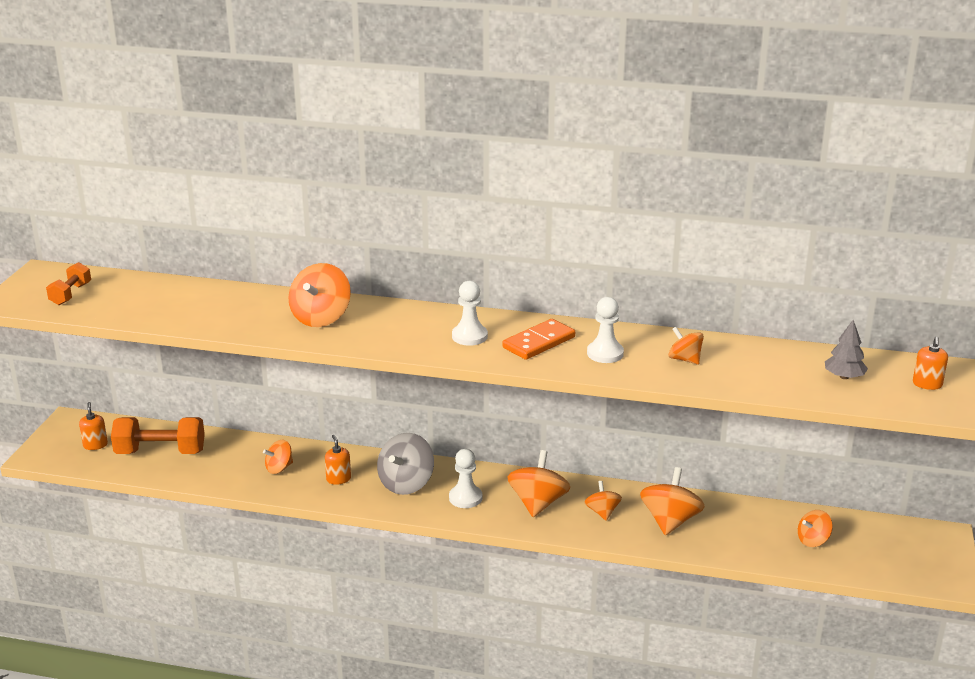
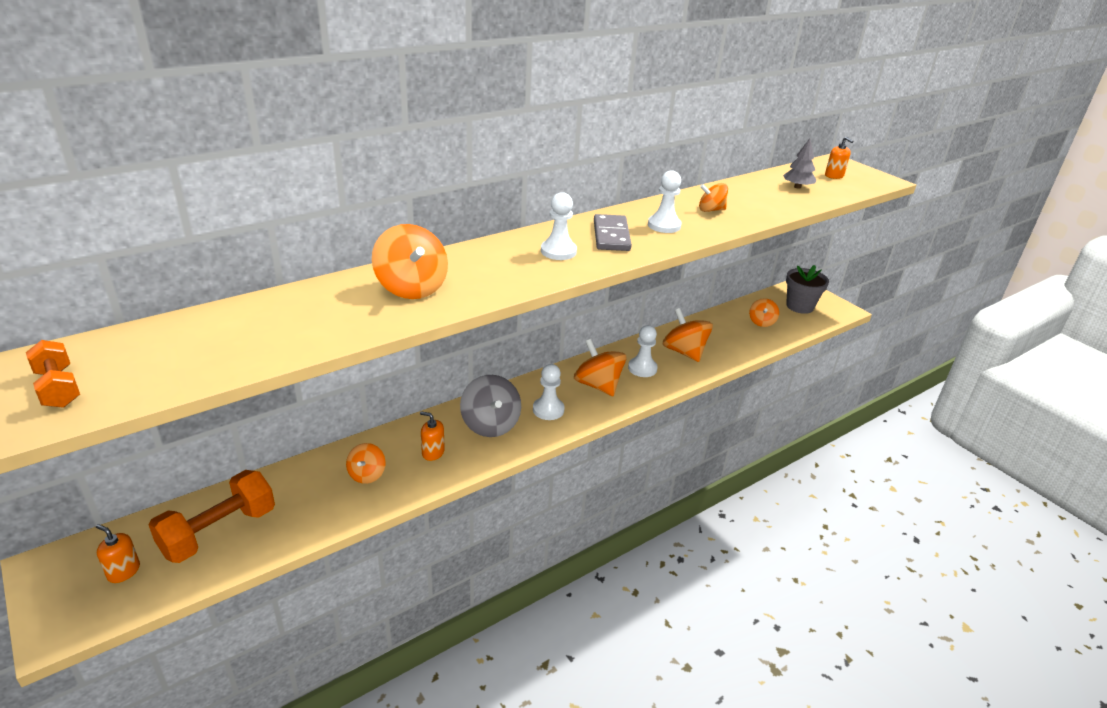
camera: 50 degrees left, 5 degrees up
(539, 342) = (611, 236): orange domino -> grey domino
(602, 512) = (642, 368): orange spinning top -> white pawn
(896, 550) = (799, 306): none -> grey flower pot

